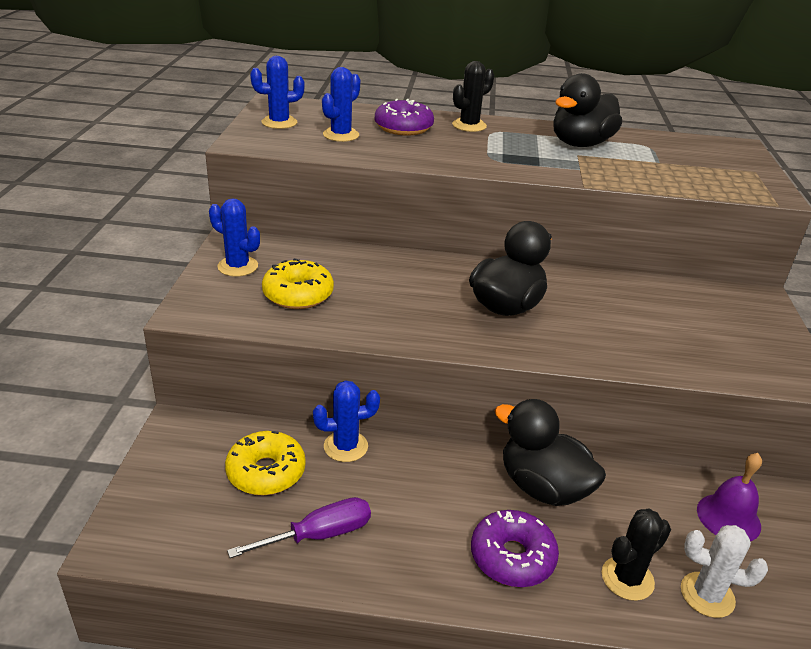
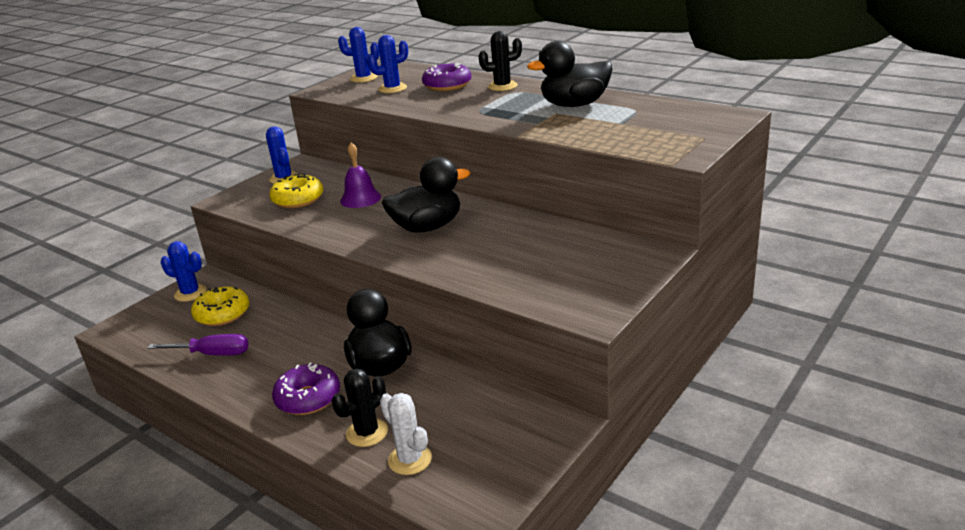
camera: 35 degrees right, 5 degrees down
(345, 446) = (283, 311): blue cactus -> blue cactus (190, 293)
(627, 578) = (367, 433): black cactus -> black cactus turned 45 degrees counterclockwise
(728, 517) = (493, 421): purple bell -> purple bell (360, 198)

